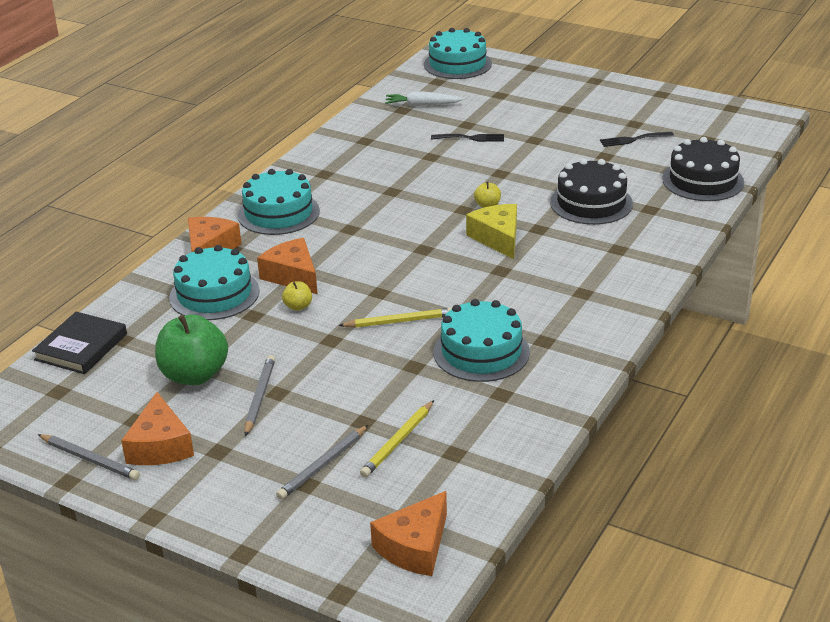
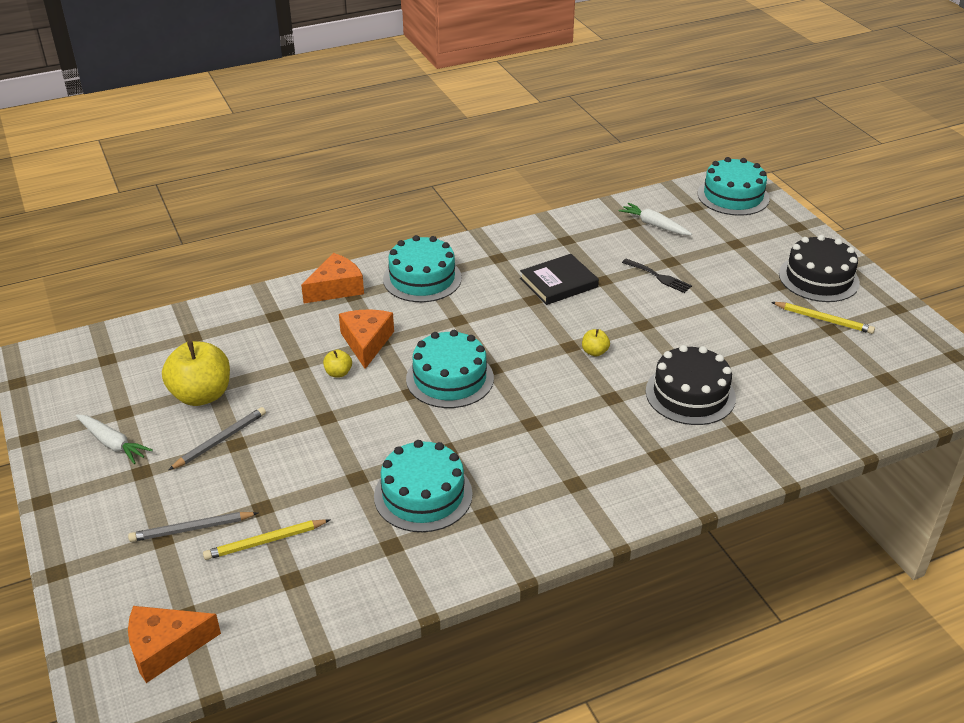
camera: 35 degrees right, 5 degrees up
(81, 347) = (161, 329): black book -> black book (558, 283)
(90, 459) = (61, 428): grey pencil -> none
(160, 446) = (113, 443): orange cheese -> white carrot
(194, 375) = (201, 395): green apple -> yellow apple
(214, 294) = (294, 330): turquoise cake -> turquoise cake (450, 378)
(399, 321) = (395, 428): yellow pencil -> yellow pencil (823, 319)
(498, 238) = (565, 389): yellow cheese -> none
(633, 140) = (809, 346): black fork -> none
(703, 180) = (828, 423): black cake -> black cake (818, 278)

